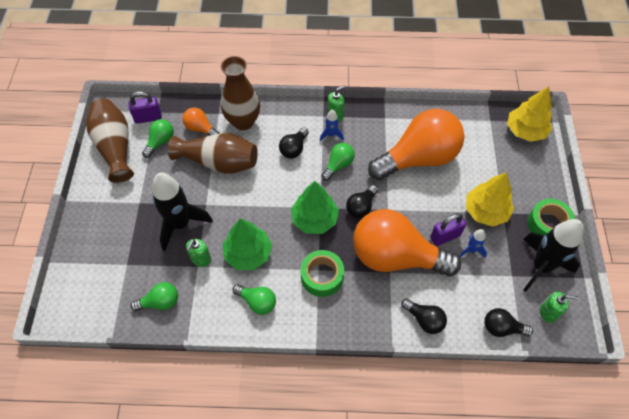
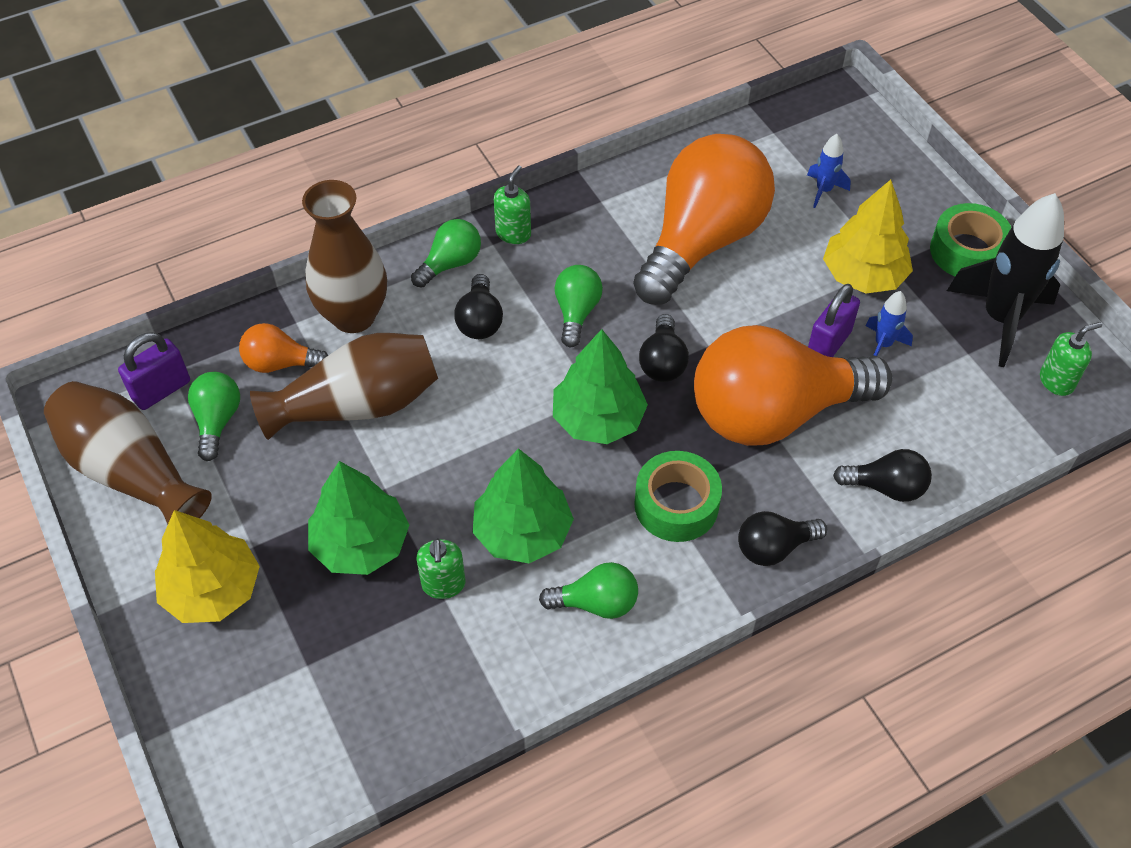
camera: 30 degrees left, 5 degrees down
(160, 302) = (420, 695): green light bulb -> green light bulb (450, 263)
(180, 224) = (361, 544): black rocket -> green tree
(331, 135) = (529, 268): blue rocket -> blue rocket (823, 190)
(502, 328) = (1007, 438): black light bulb -> black light bulb (774, 547)
(525, 131) = (838, 125): yellow tree -> yellow tree (212, 590)

